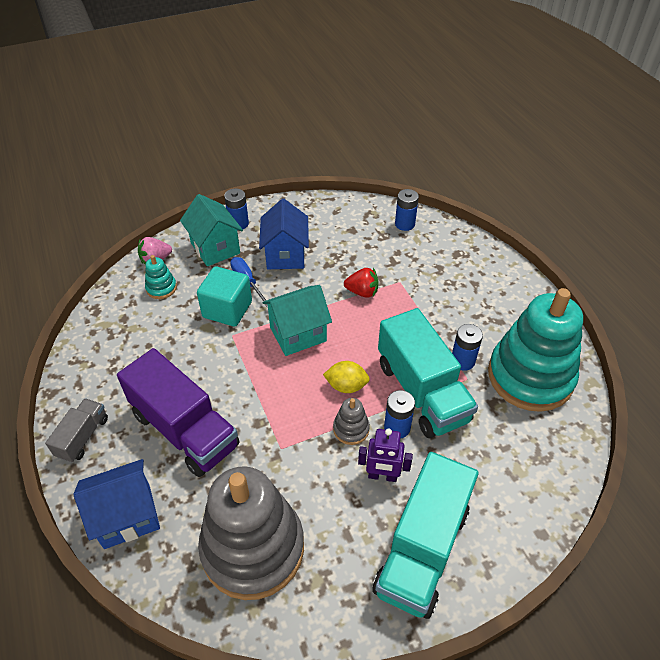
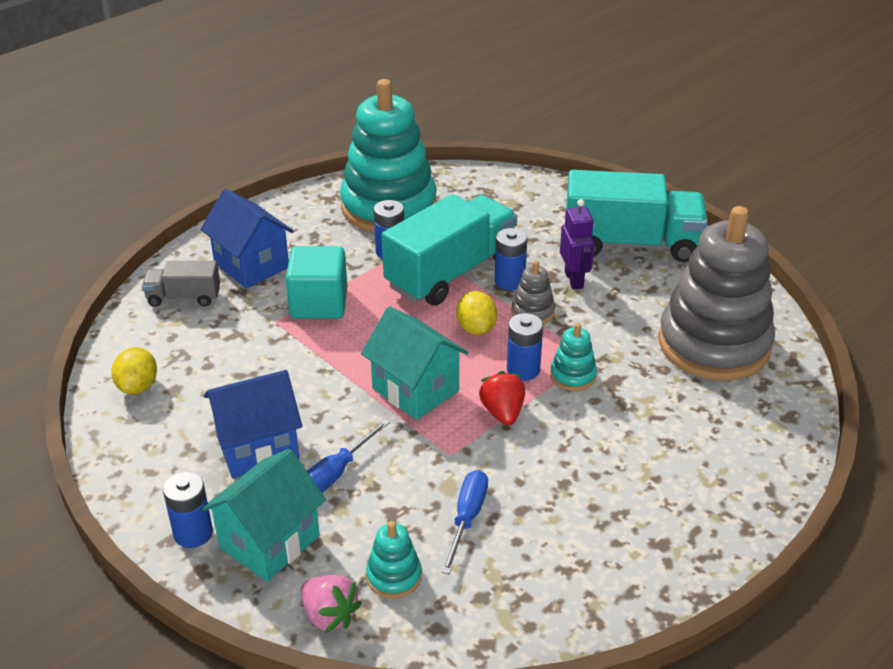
camera: 110 degrees left, 10 degrees down
(82, 437) = (702, 542): grey truck -> grey truck (184, 297)
(127, 516) = (760, 450): blue house -> blue house (251, 265)
(179, 328) = (467, 518): none -> blue screwdriver
(185, 430) = (623, 445): purple truck -> none
(227, 309) = (404, 476): turquoise cube -> turquoise cube (319, 303)
(267, 427) = (573, 376): none -> turquoise stacking toy
(362, 217) = (138, 386): none -> yellow lemon
(362, 292) = (309, 350): red strawberry -> red strawberry (502, 412)
(404, 224) = (145, 339): blue battery -> blue battery (523, 370)

